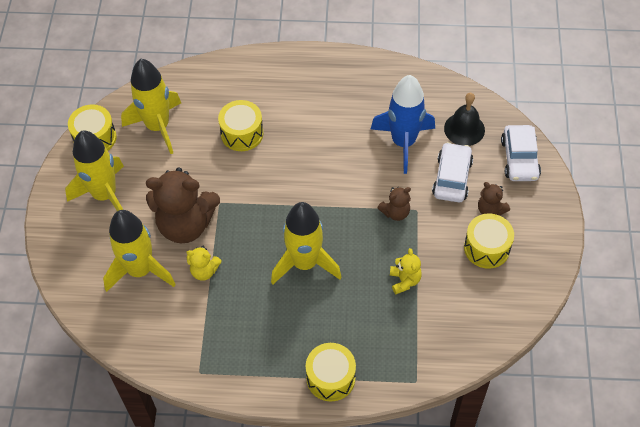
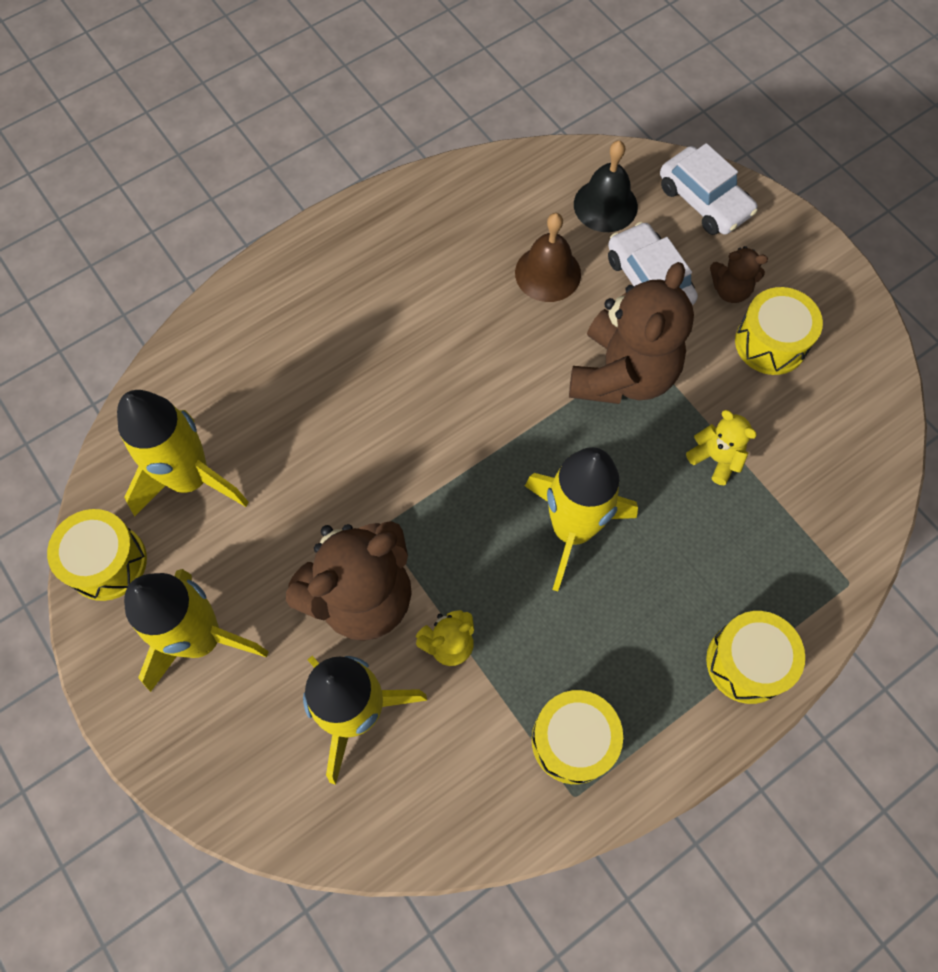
camera: 40 degrees left, 10 degrees up
(242, 133) = (323, 406): yellow drum -> yellow drum (573, 740)
(395, 212) = (622, 374): brown teddy bear -> brown teddy bear, size x2.13
(403, 142) = (548, 273): blue rocket -> brown bell

